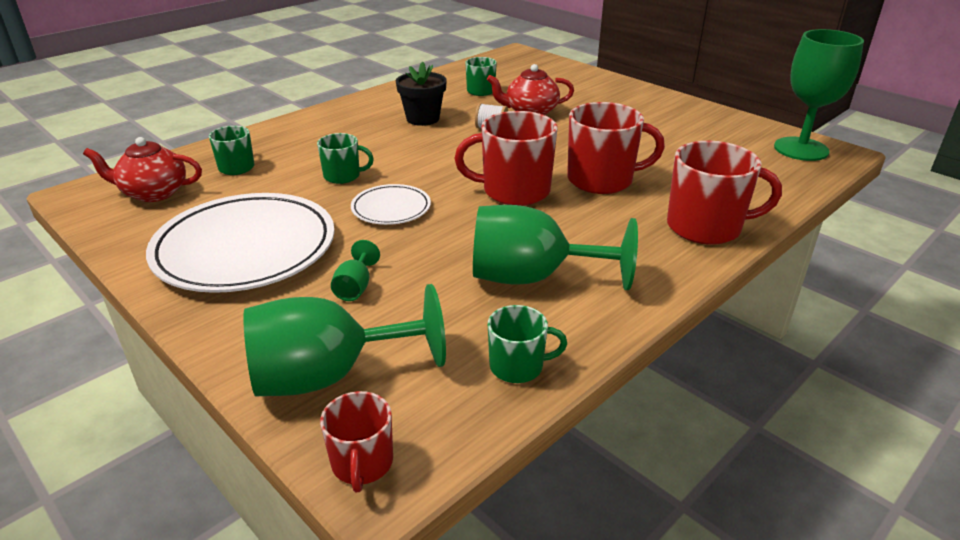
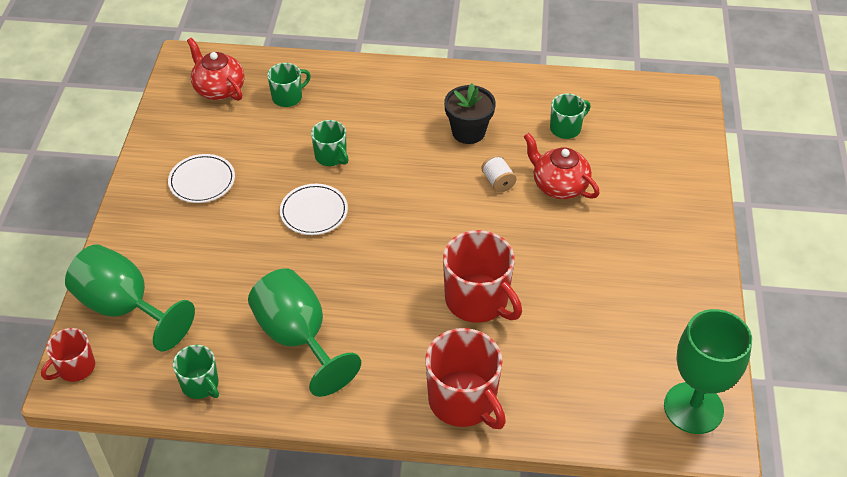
camera: 50 degrees right, 15 degrees up
(245, 248) = (202, 181): white plate -> white plate, size x0.49
(355, 287) = (209, 260): green goblet -> none
(514, 191) = (406, 260): red mug -> none

